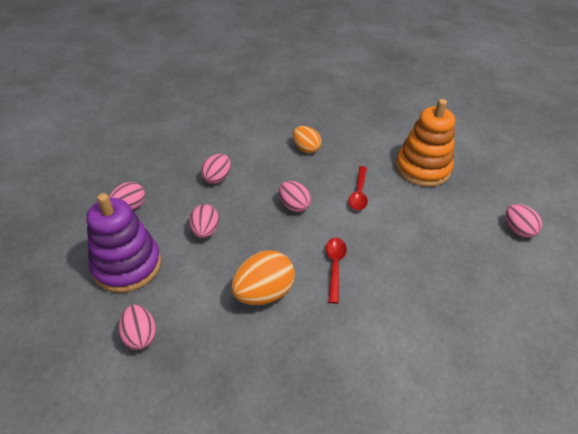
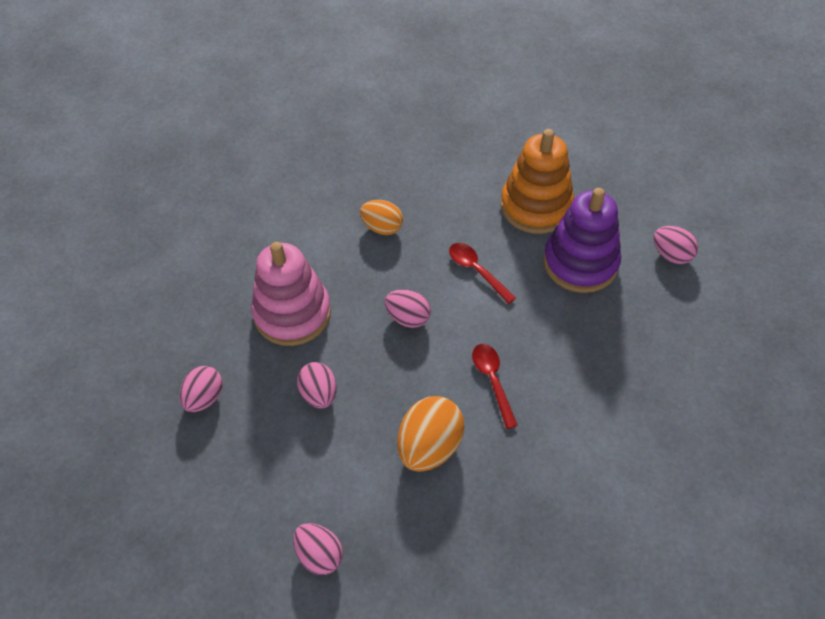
camera: 20 degrees left, 10 degrees up
(127, 265) = (251, 476): purple stacking toy -> purple stacking toy (580, 262)
(217, 178) = (292, 313): pink egg -> pink stacking toy
(359, 193) = (476, 271): red spoon -> red spoon turned 150 degrees clockwise

